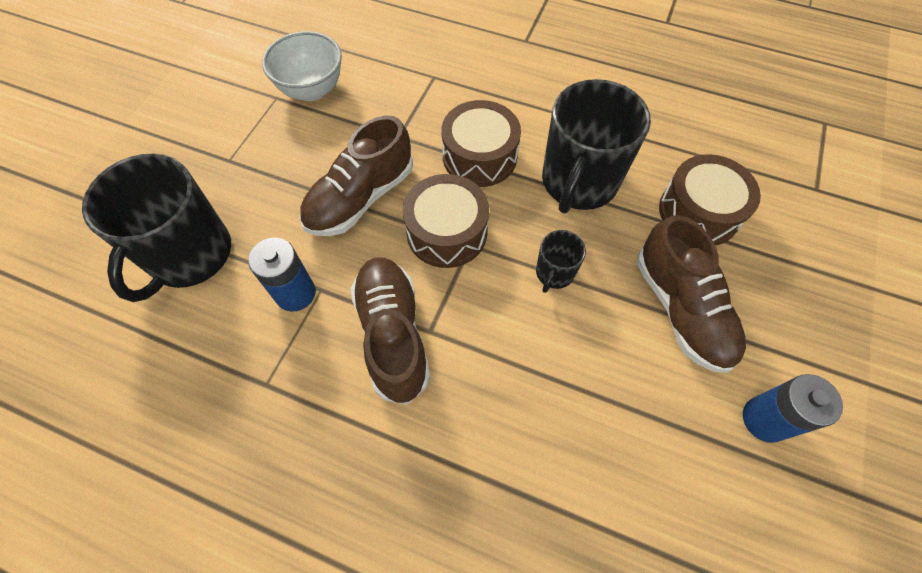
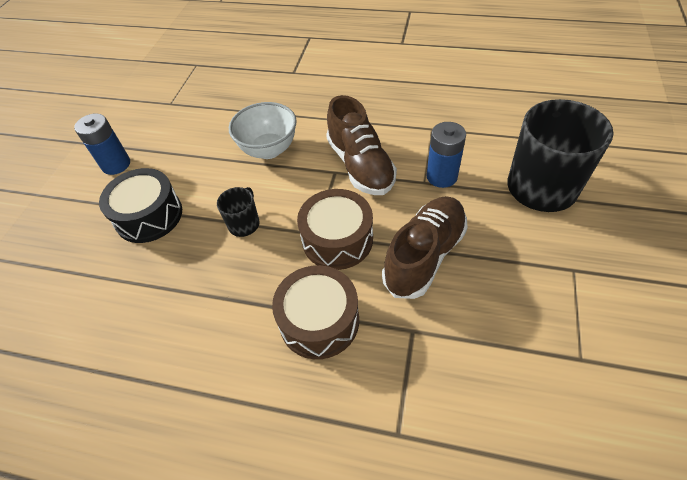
camera: 175 degrees right, 10 degrees down
(312, 90) = (545, 379): white bowl -> white bowl (269, 150)
(578, 182) = (216, 309): black mug -> none
(681, 309) = (149, 216): brown shoe -> black drum
(699, 212) = (105, 298): brown drum -> none

